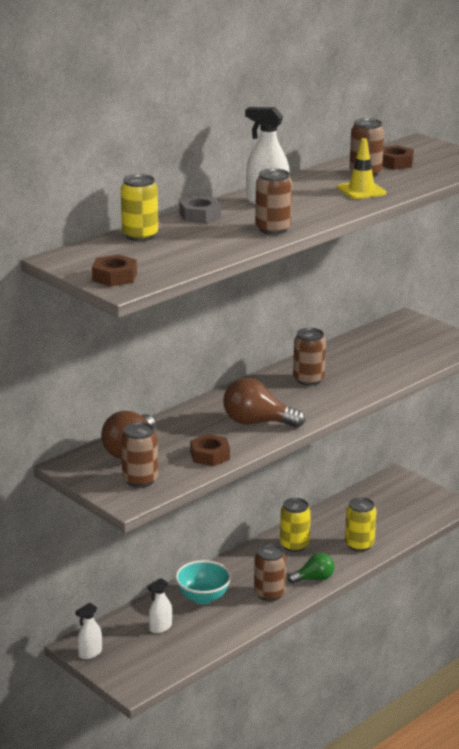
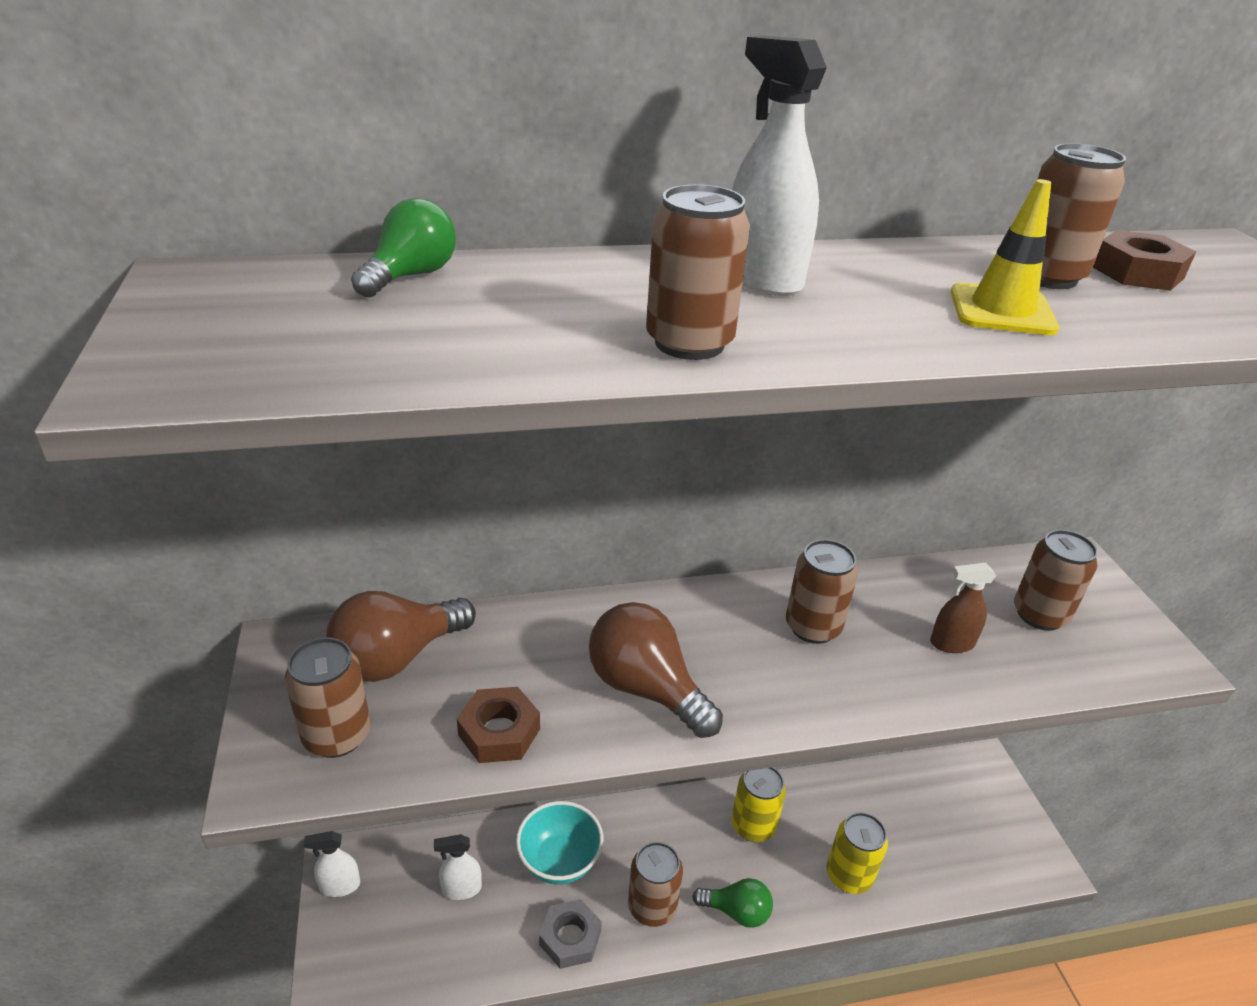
camera: 30 degrees right, 10 degrees up
(114, 277) = (183, 351): brown nut -> none
(140, 235) = (411, 276): yellow can -> green light bulb
(200, 215) = (589, 269): grey nut -> grey nut (570, 938)
(373, 366) = (952, 643): none -> brown spray bottle
(403, 344) = (1039, 615): none -> brown can

